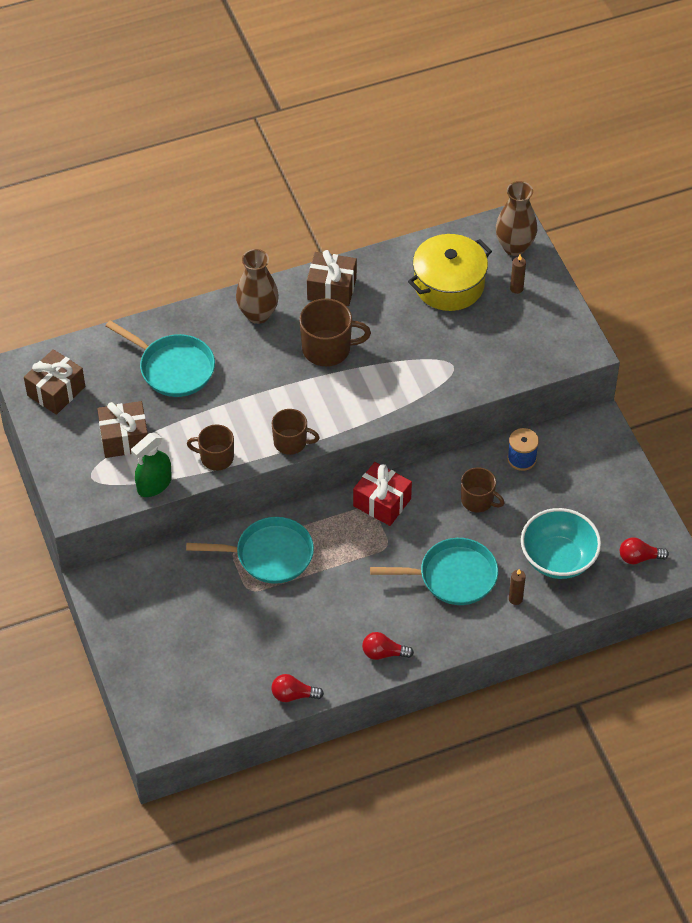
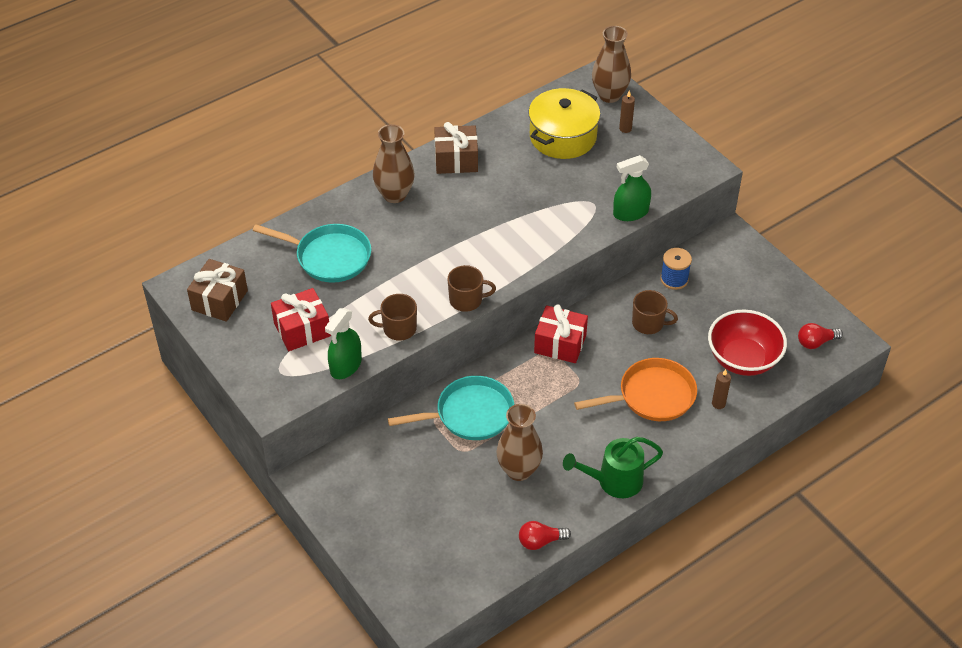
camera: 15 degrees left, 5 degrees down
(124, 438) = (302, 330): brown gift -> red gift
(297, 621) = (519, 470): none -> brown vase
(328, 348) = (471, 211): brown mug -> none
(383, 653) = (613, 481): red light bulb -> green watering can
(453, 576) = (652, 396): turquoise pan -> orange pan
(486, 384) = (630, 213): none -> green spray bottle
(558, 559) = (743, 359): turquoise bowl -> red bowl

